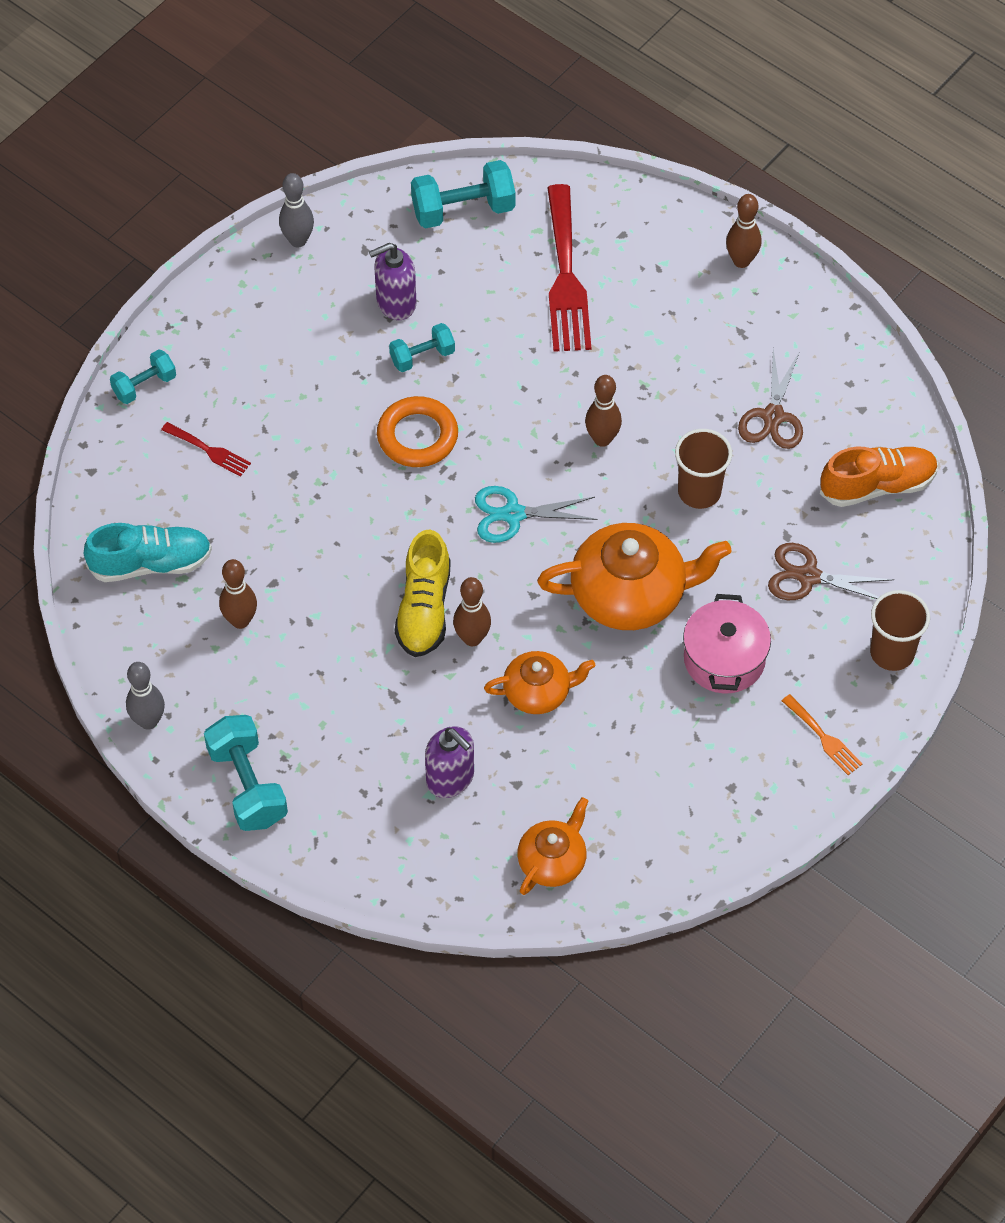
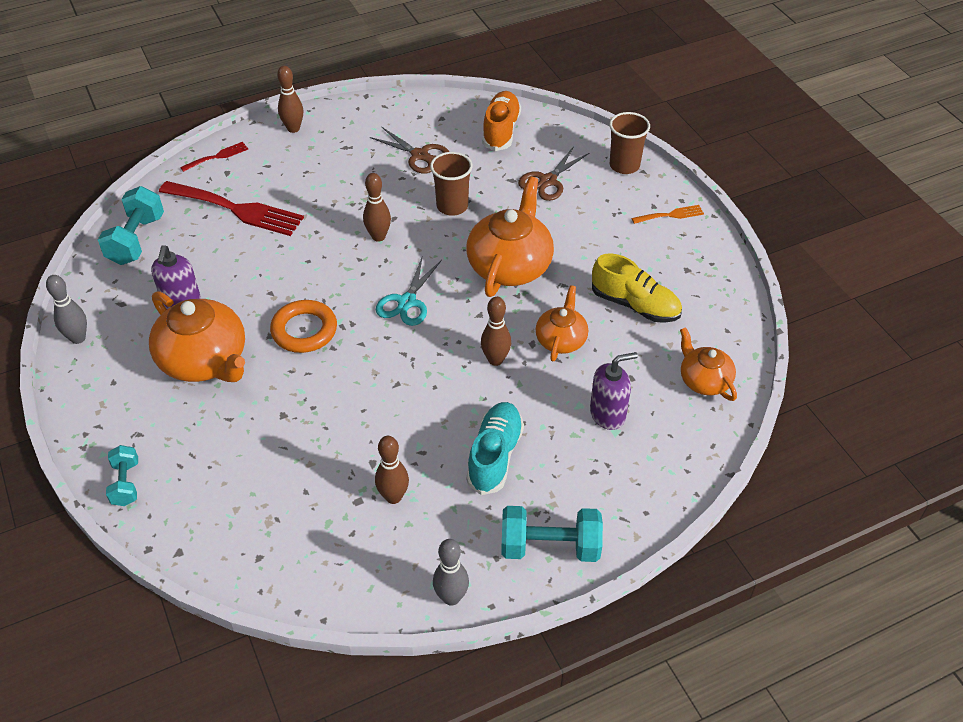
camera: 65 degrees left, 10 degrees down
(151, 563) = (299, 540): turquoise shoe -> turquoise shoe (495, 456)
(209, 451) = (221, 461): red fork -> red fork (217, 156)
(327, 367) = (204, 360): none -> orange teapot
(422, 356) = (239, 304): turquoise dumbbell -> none
(424, 609) = (454, 378): yellow shoe -> yellow shoe (635, 305)
(724, 659) = (587, 239): pink pot -> none

